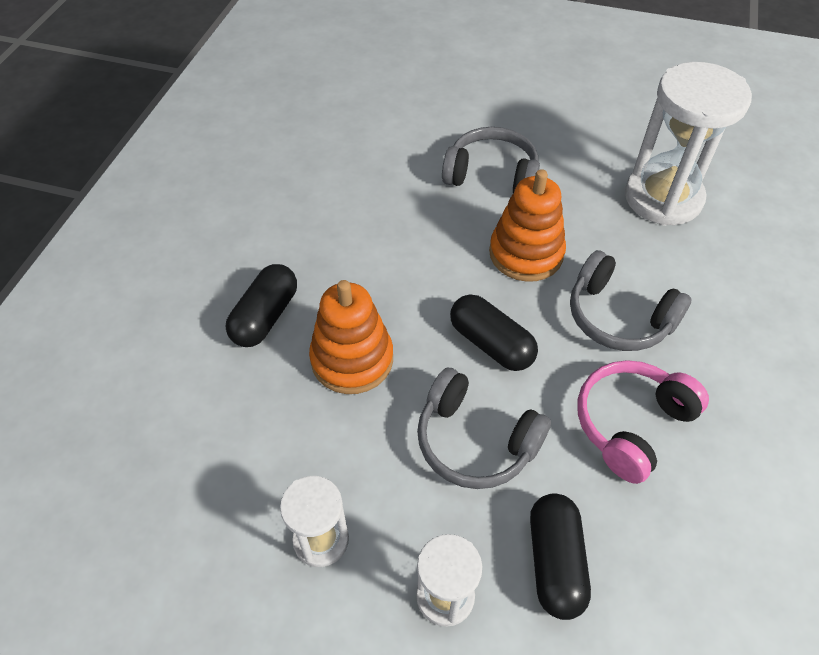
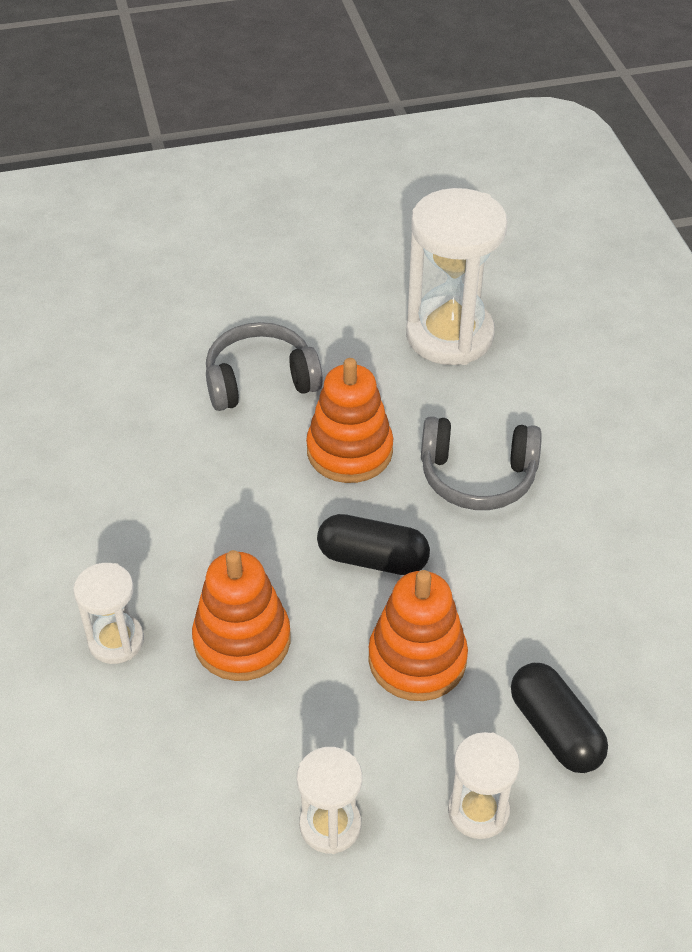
camera: 30 degrees left, 5 degrees down
(265, 317) = (116, 641): black capsule -> white hourglass
(475, 441) = (417, 659): grey headphones -> orange stacking toy
(631, 424) = (548, 573): pink headphones -> none

